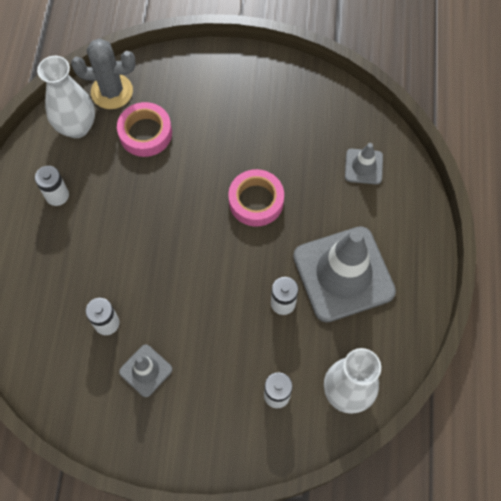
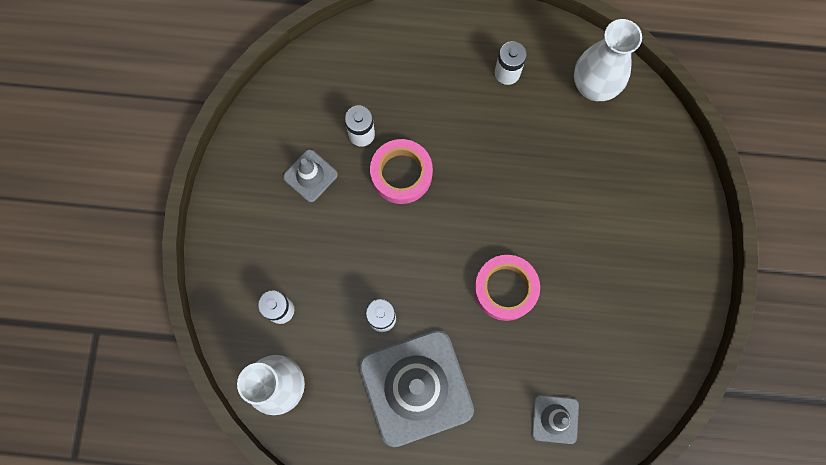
camera: 90 degrees right, 10 degrees up
(112, 91) = (643, 121): grey cactus -> none
(145, 133) = (589, 162): pink tape -> pink tape (401, 174)

